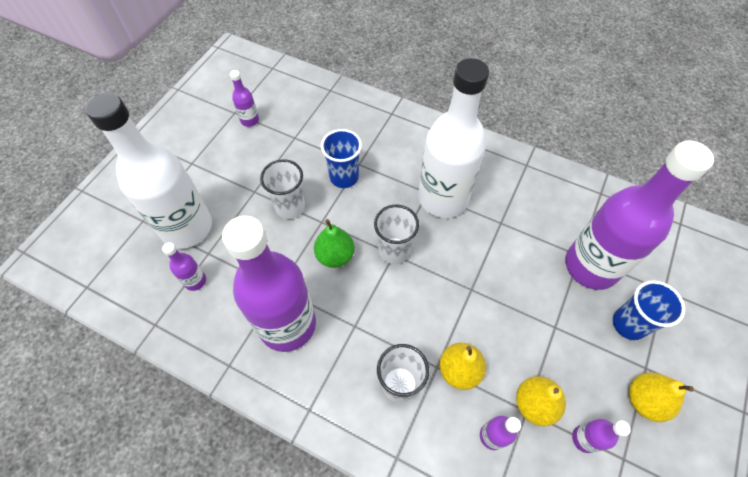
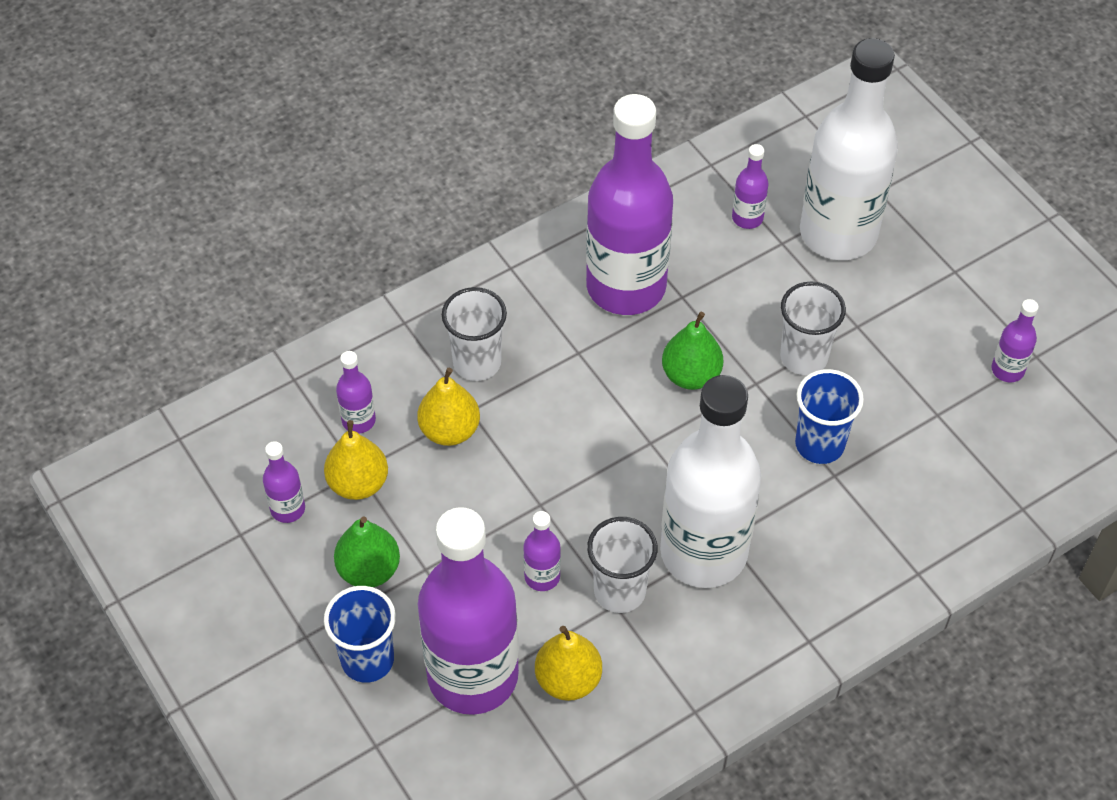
camera: 120 degrees right, 5 degrees down
(394, 251) = (655, 445): white cup -> white cup (619, 591)
(512, 264) = (542, 576): none -> purple bottle
(581, 358) = (369, 570): none -> green pear
(644, 400) = (275, 603): yellow pear -> yellow pear (568, 679)

